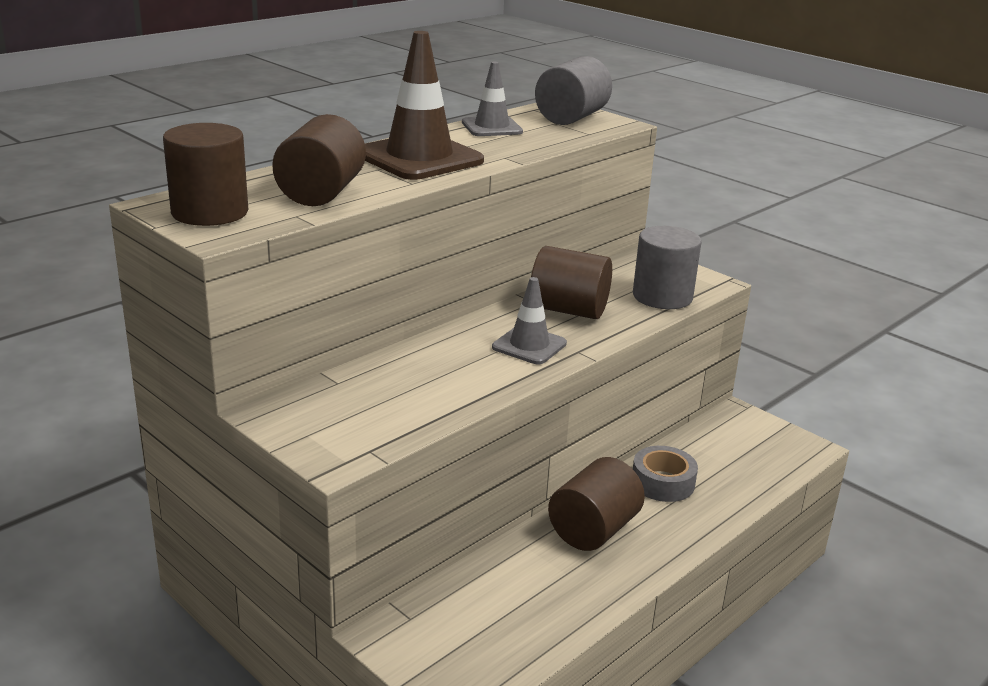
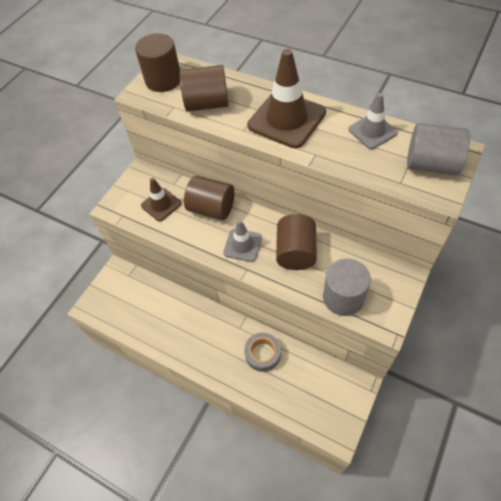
camera: 80 degrees right, 30 degrees up
(379, 403) = (161, 204): none -> brown traffic cone
(593, 530) = (208, 329): brown cylinder -> brown cylinder (212, 208)

